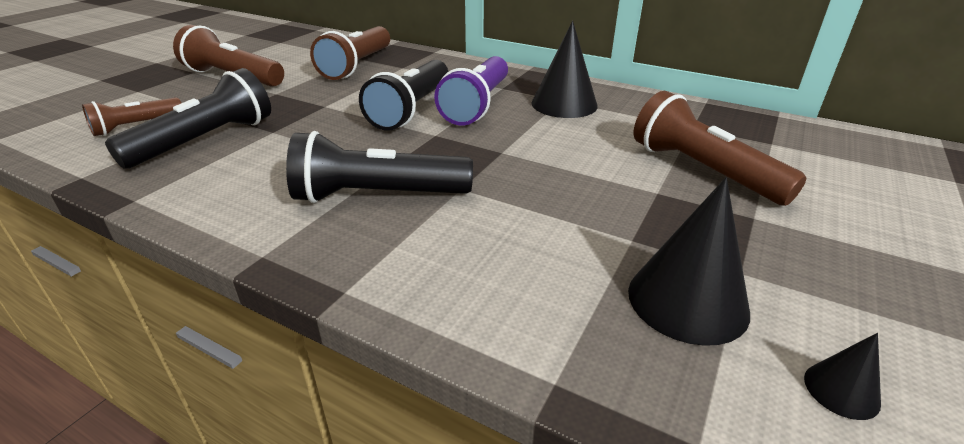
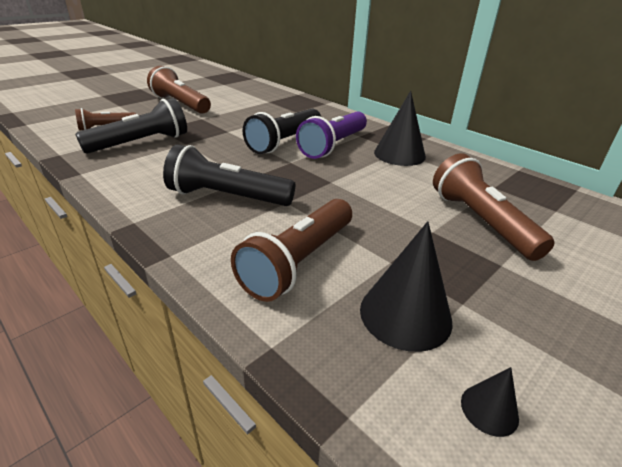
camera: 15 degrees right, 0 degrees up
(357, 66) = (265, 106): brown flashlight -> brown flashlight (299, 261)

